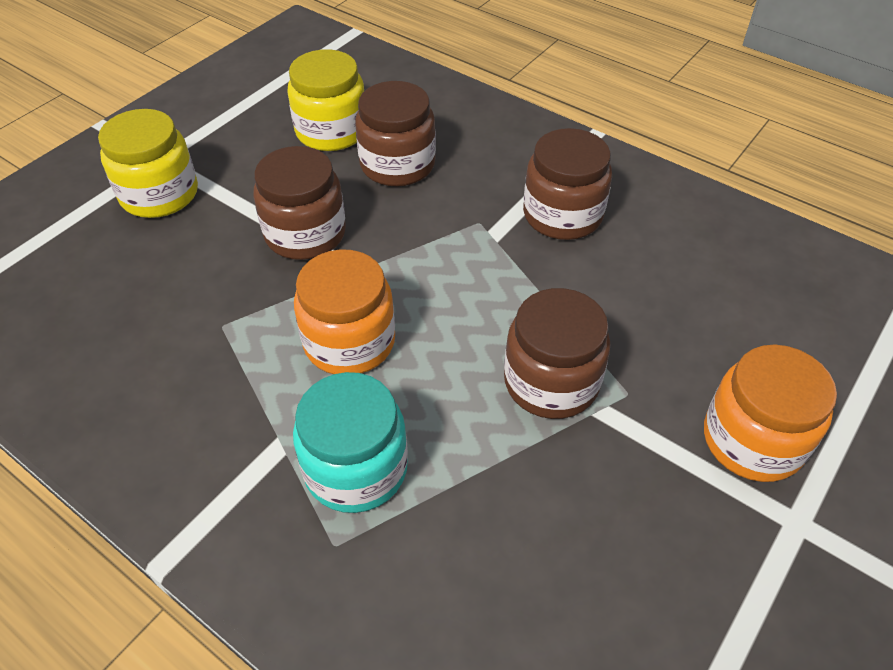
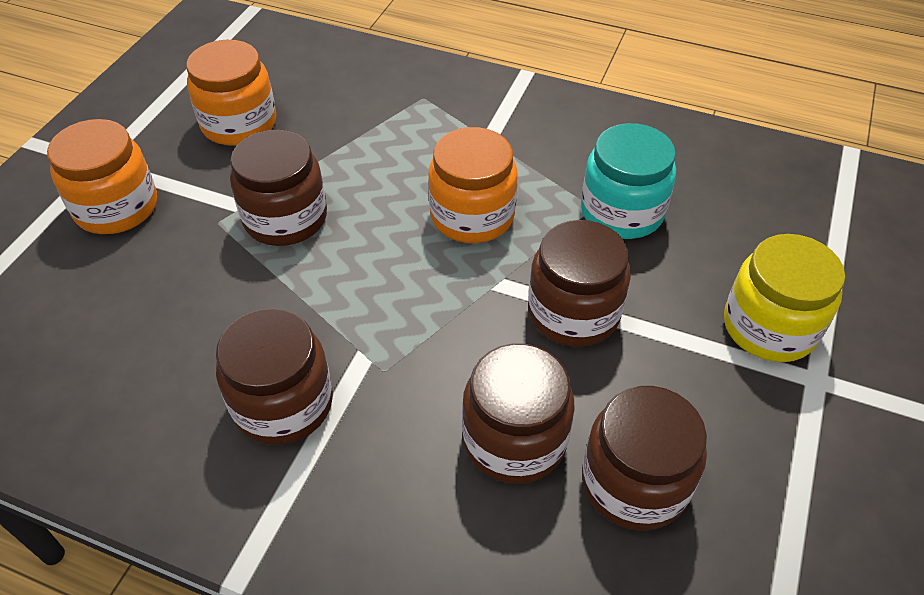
camera: 165 degrees right, 0 degrees up
(331, 131) = (634, 482): yellow jar -> brown jar
(356, 468) = (427, 135): turquoise jar -> turquoise jar (622, 212)
(609, 555) = (239, 123): none -> orange jar

